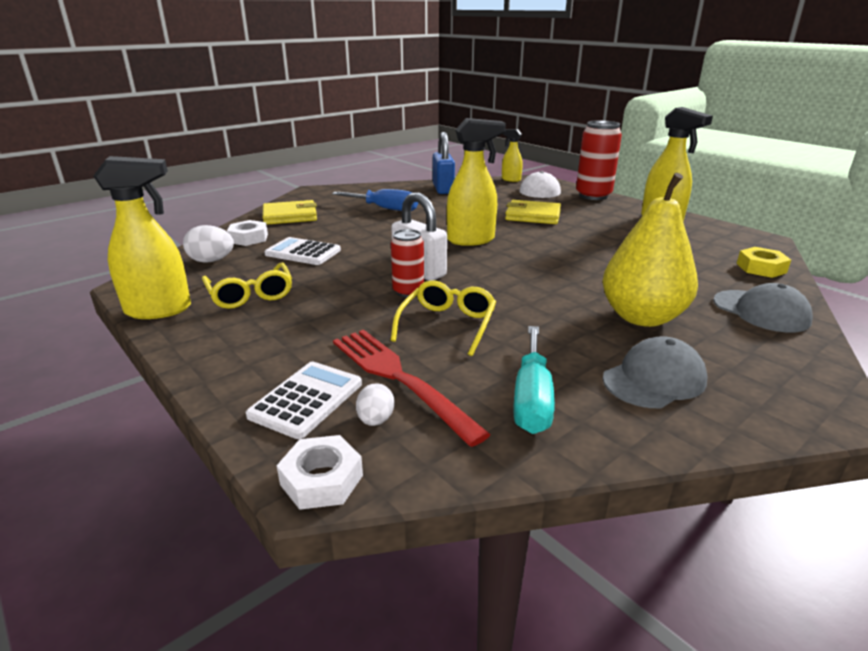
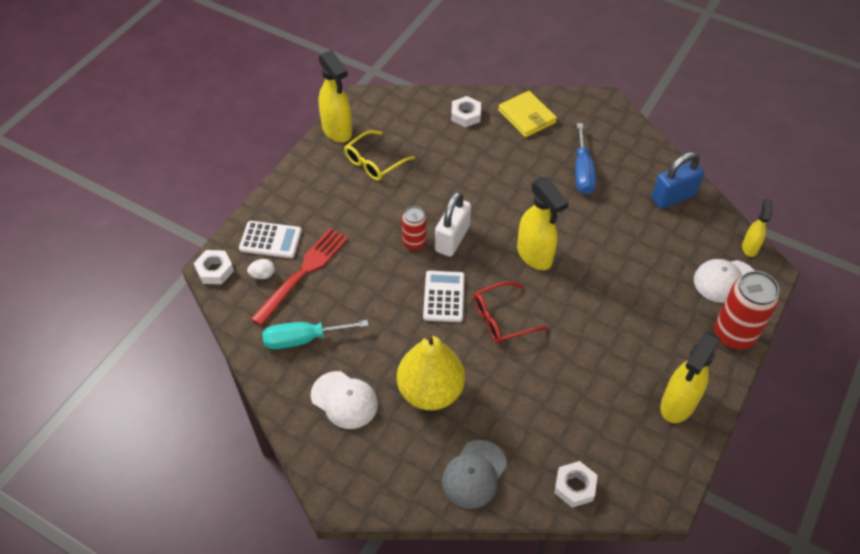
camera: 70 degrees right, 25 degrees up
(211, 261) = (415, 116): white egg -> none
(303, 252) = (454, 158): white calculator -> white calculator (444, 297)
(447, 324) = (374, 278): yellow glasses -> none
(533, 216) = (628, 289): yellow wallet -> none
(546, 265) = (502, 319): none -> red glasses
(654, 379) = (344, 400): grey cap -> white cap
(761, 268) = (574, 486): yellow nut -> white nut

